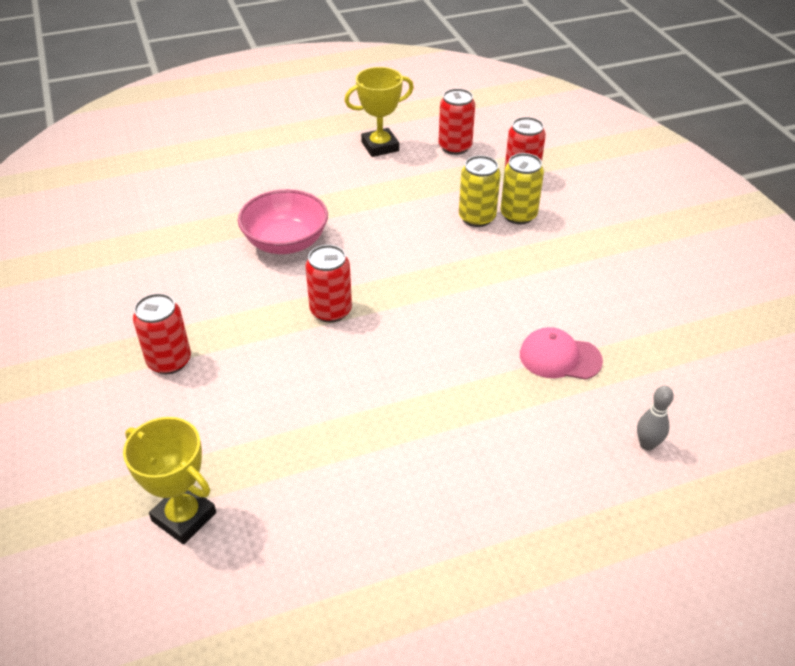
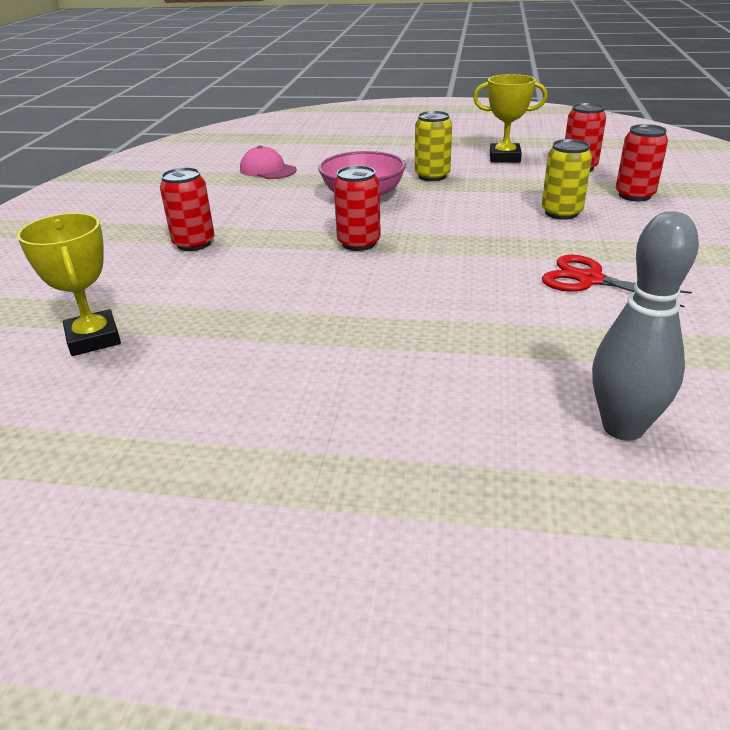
camera: 30 degrees right, 10 degrees down
(518, 215) = (609, 218): yellow can -> yellow can (432, 176)
(545, 298) = (589, 280): none -> red scissors
(559, 357) = (568, 326): pink cap -> pink cap (267, 170)
(647, 444) = (623, 427): grey bowling pin -> grey bowling pin, size x1.93

